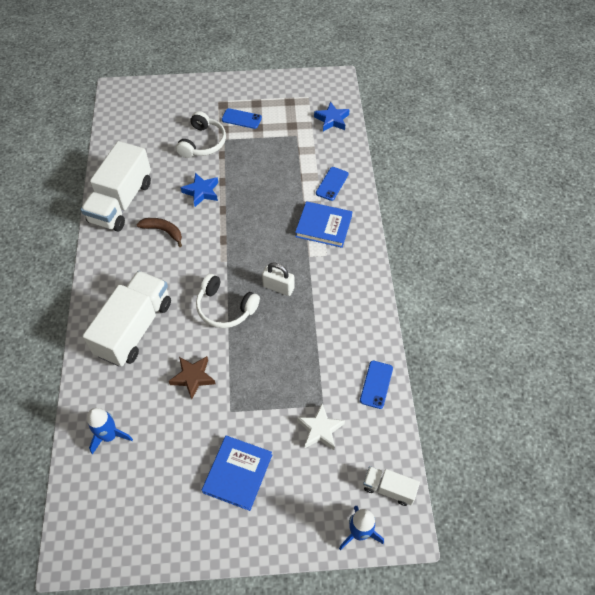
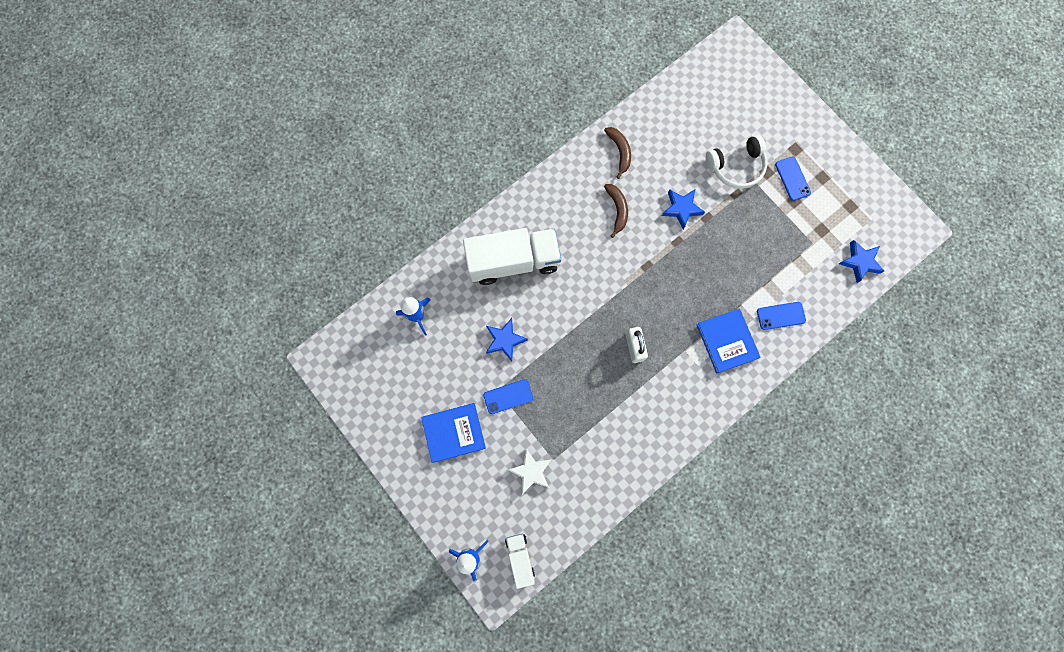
camera: 55 degrees right, 20 degrees up
(121, 202) = (619, 151): white truck -> brown banana
(193, 377) = (505, 340): brown star -> blue star
(225, 308) = (582, 318): white headphones -> none
(376, 384) = (602, 491): blue phone -> blue phone (508, 396)

